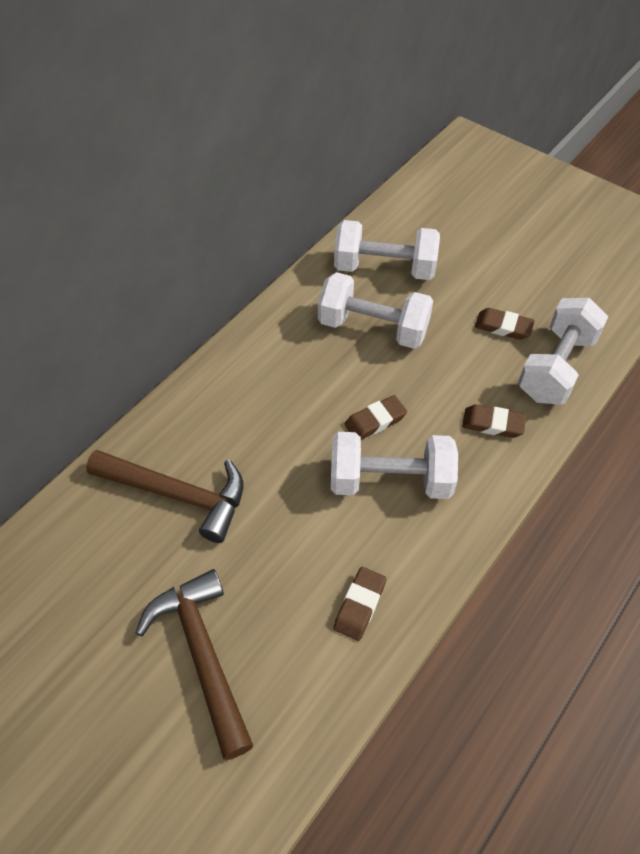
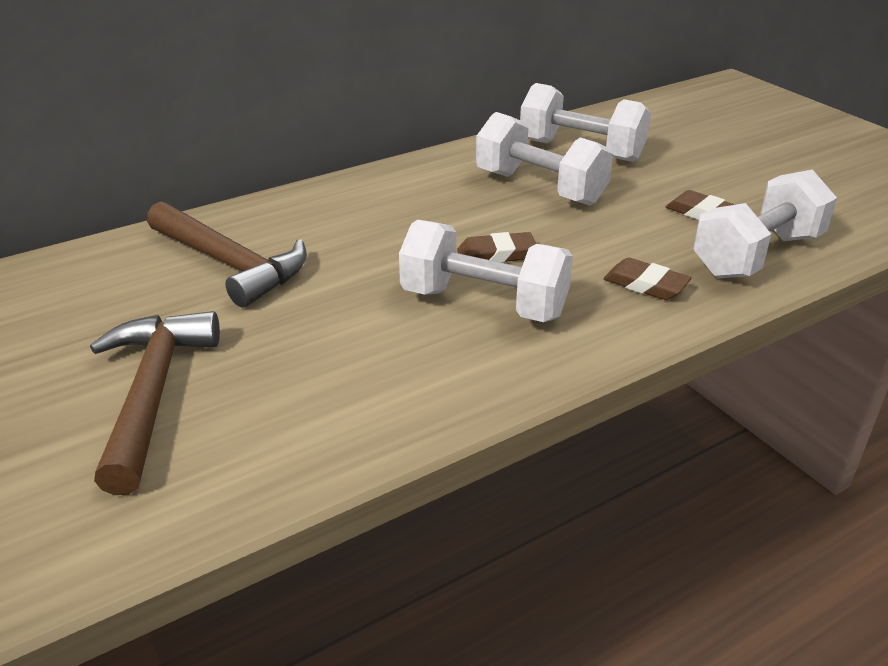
camera: 20 degrees right, 20 degrees down
(360, 605) = (373, 399): brown eraser -> none

